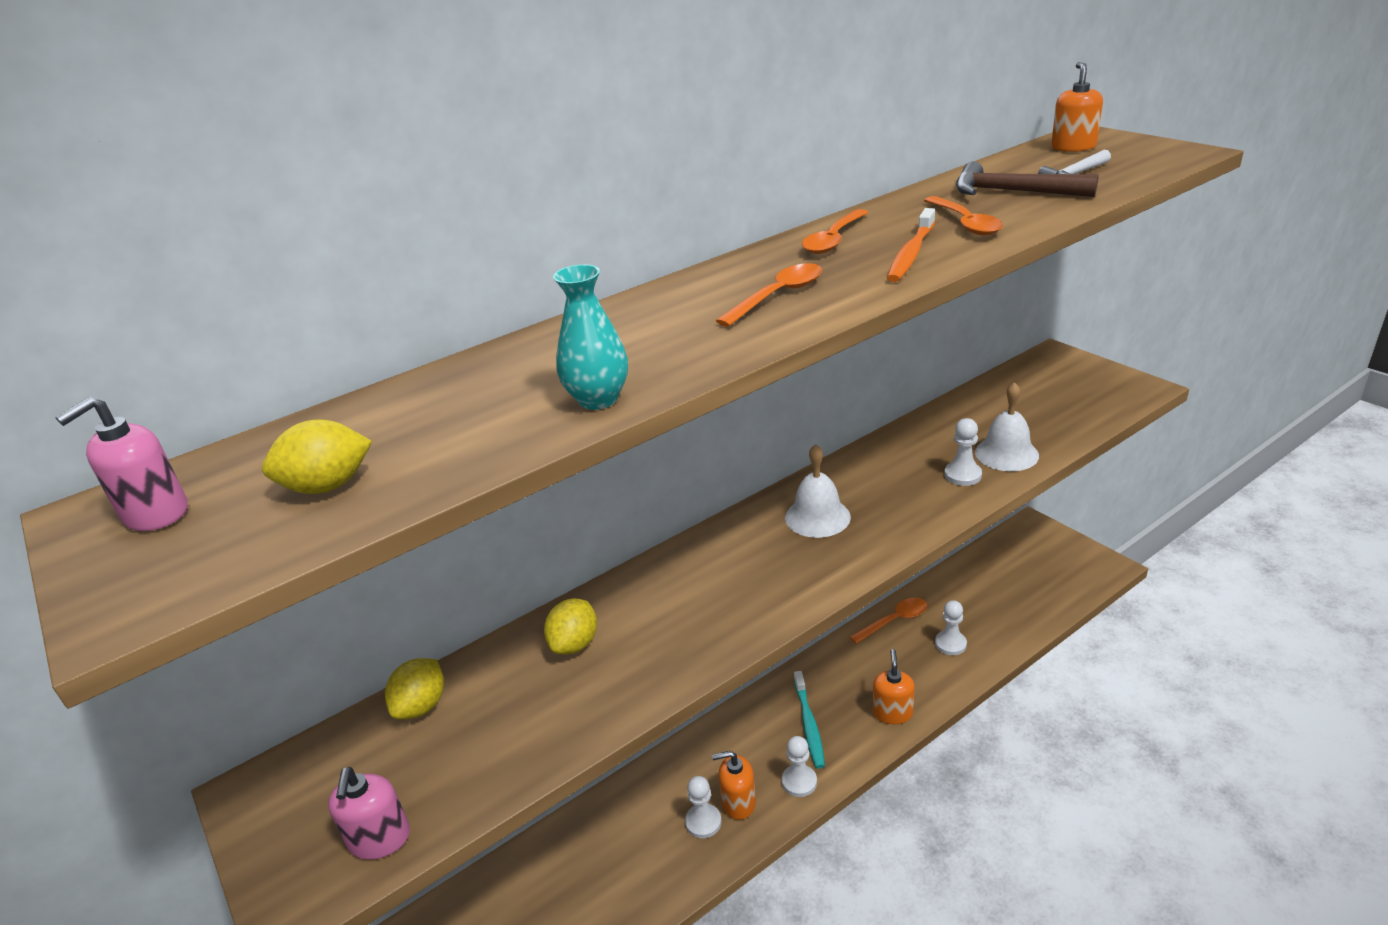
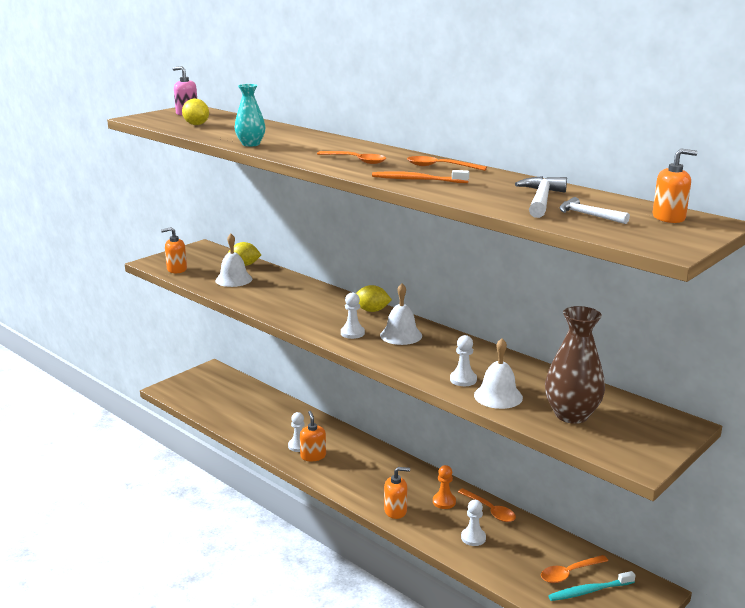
camera: 75 degrees right, 10 degrees down
(379, 839) = (176, 269): pink soap dispenser -> orange soap dispenser
(499, 724) = (233, 279): none -> white bell
(575, 644) = (284, 287): yellow lemon -> yellow lemon (372, 310)
(799, 782) = (331, 476): white pawn -> white pawn (352, 333)
(809, 724) = (378, 477): turquoise toothbrush -> turquoise toothbrush (590, 591)
(874, 660) = (444, 502): none -> orange pawn
(965, 223) = (472, 189): orange spoon -> orange spoon (569, 573)
(1013, 192) = (541, 200): brown hammer -> white hammer
(1046, 411) = (571, 415): none -> brown vase

